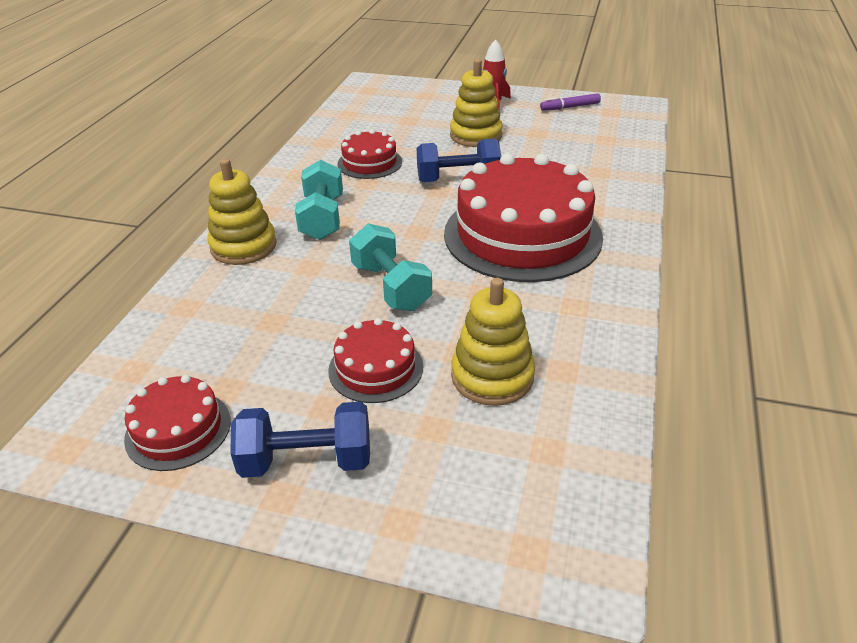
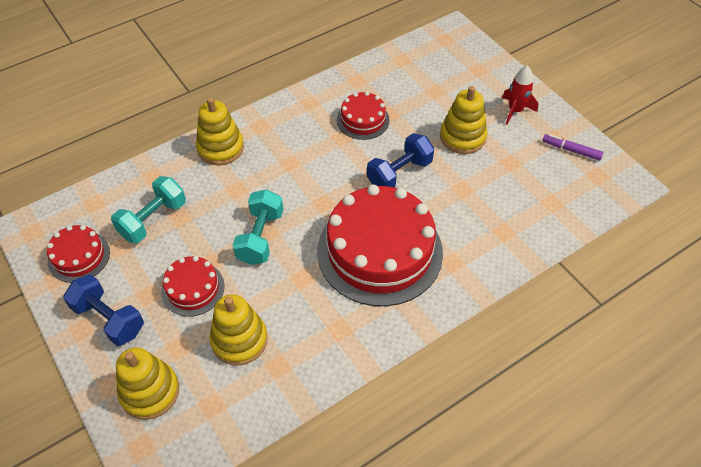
camera: 40 degrees right, 15 degrees up
(322, 218) = (283, 153): turquoise dumbbell -> turquoise dumbbell (153, 219)
(458, 179) = (399, 173): blue dumbbell -> blue dumbbell turned 75 degrees counterclockwise
(460, 490) = (150, 392): none -> yellow stacking toy

